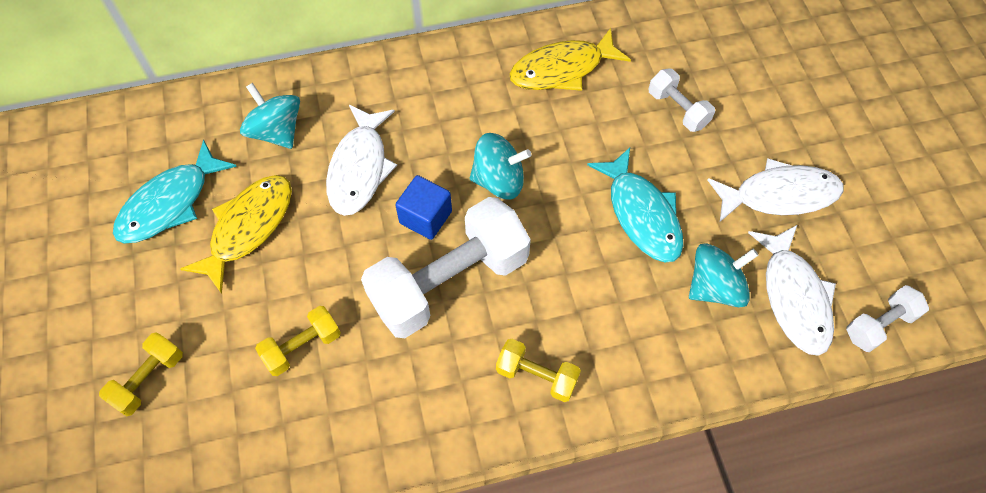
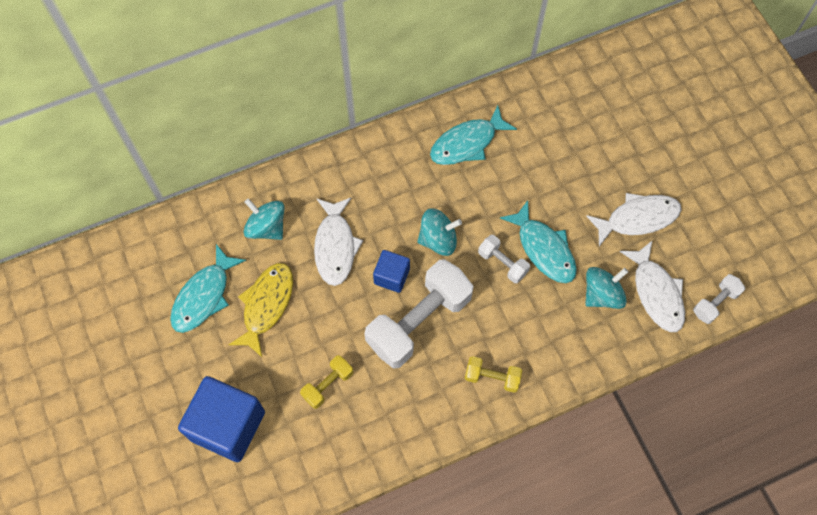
camera: 10 degrees left, 5 degrees up
(149, 379) = (228, 425): yellow dumbbell -> blue cube
(562, 69) = (467, 143): yellow fish -> turquoise fish
(677, 109) = (557, 162): white dumbbell -> white dumbbell (502, 263)

